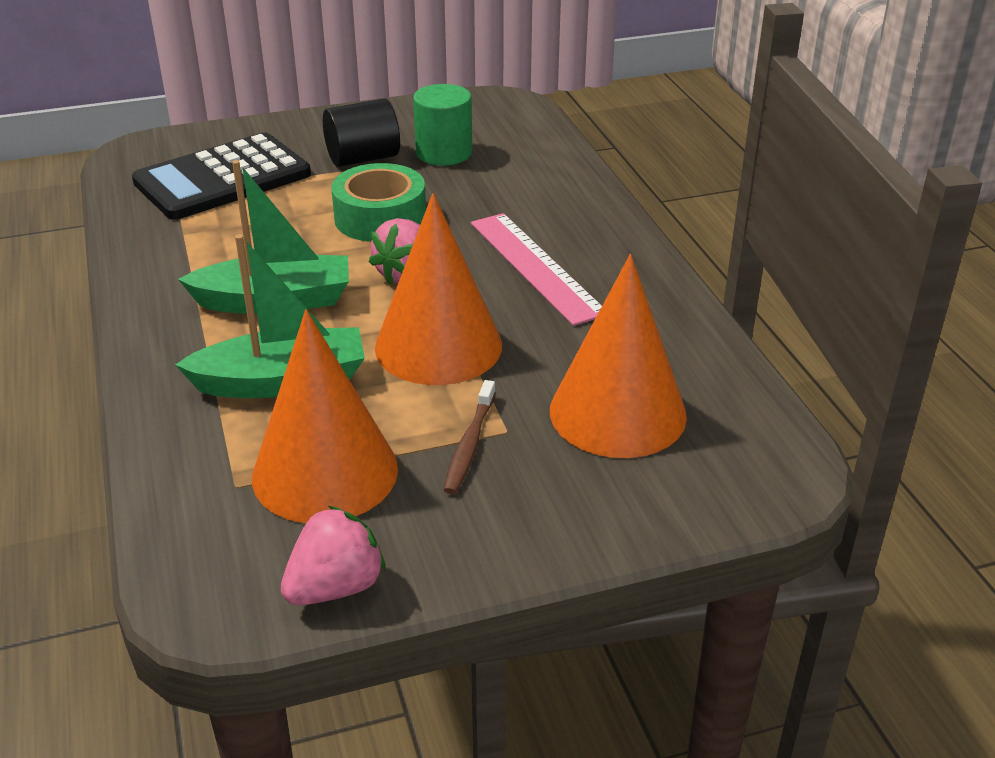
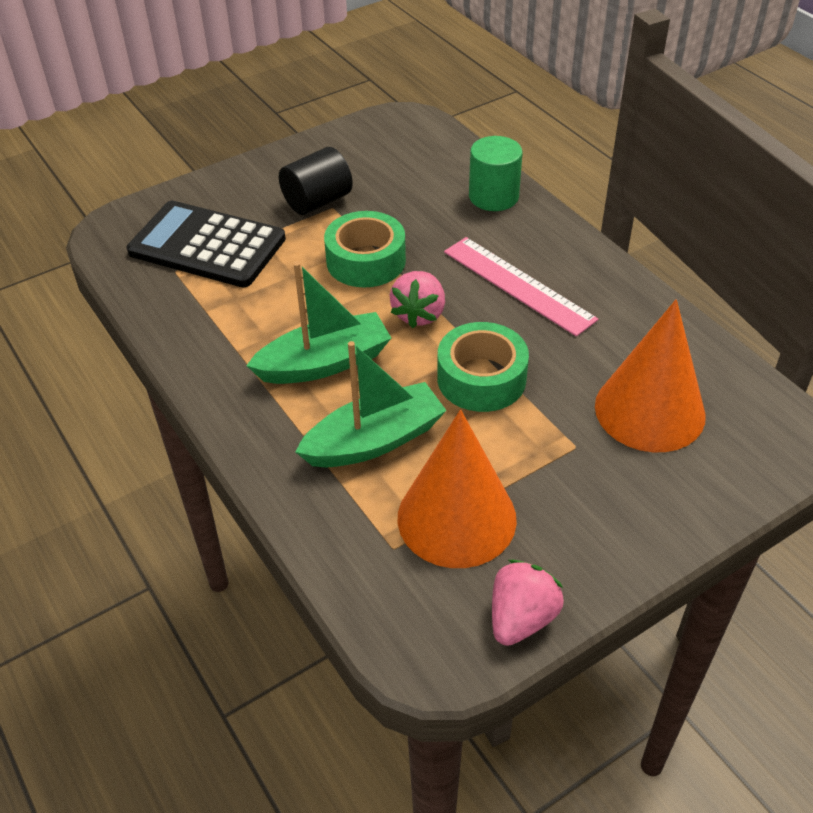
camera: 15 degrees left, 10 degrees up
(223, 179) = (207, 246): black calculator -> black calculator turned 75 degrees clockwise
(438, 346) = (481, 378): orange cone -> green tape
(444, 153) = (383, 183): green cylinder -> green cylinder (493, 196)
(470, 444) = (554, 465): brown toothbrush -> none

